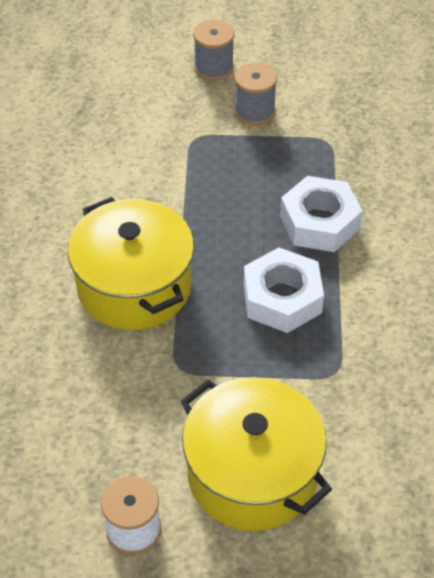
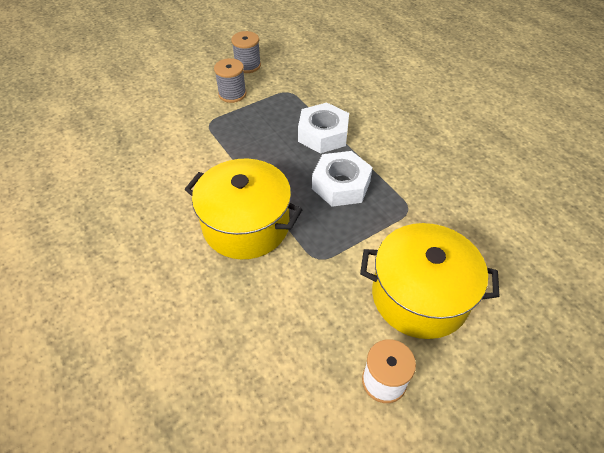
camera: 35 degrees left, 0 degrees up
(213, 68) = (187, 81): grey spool -> grey spool (247, 65)

